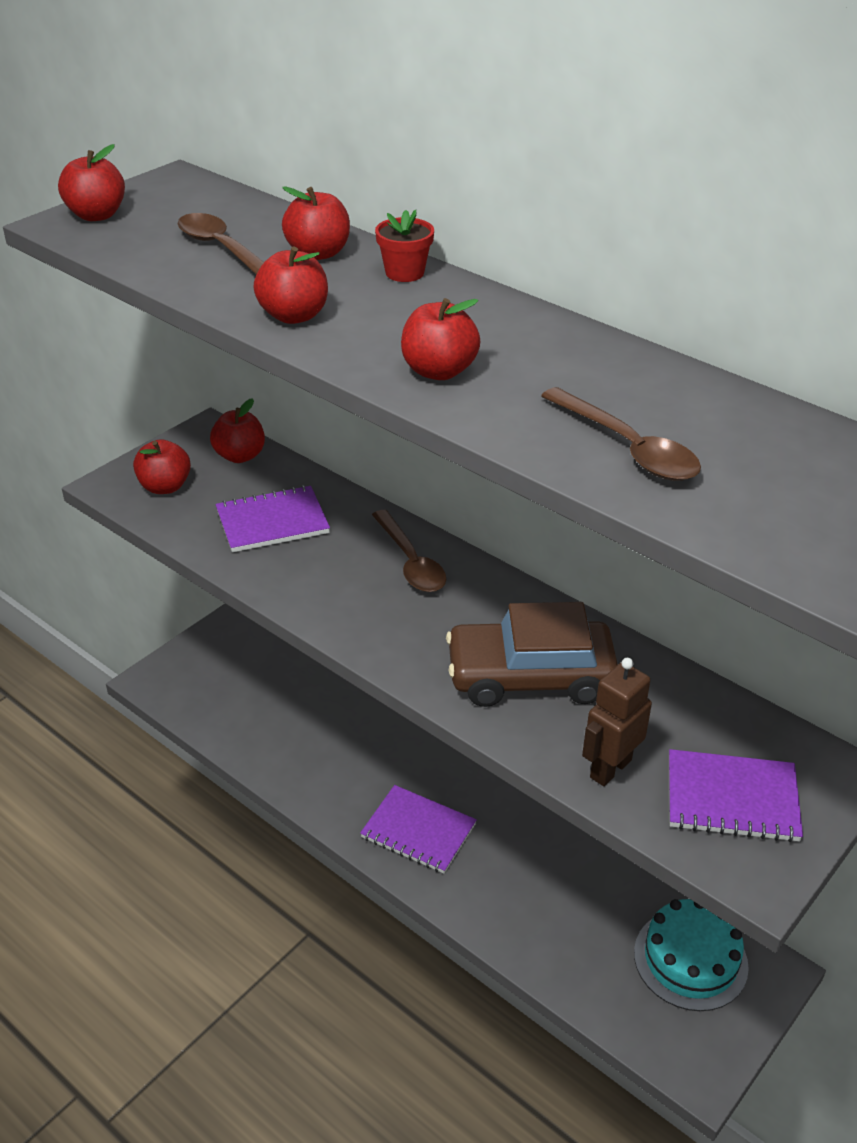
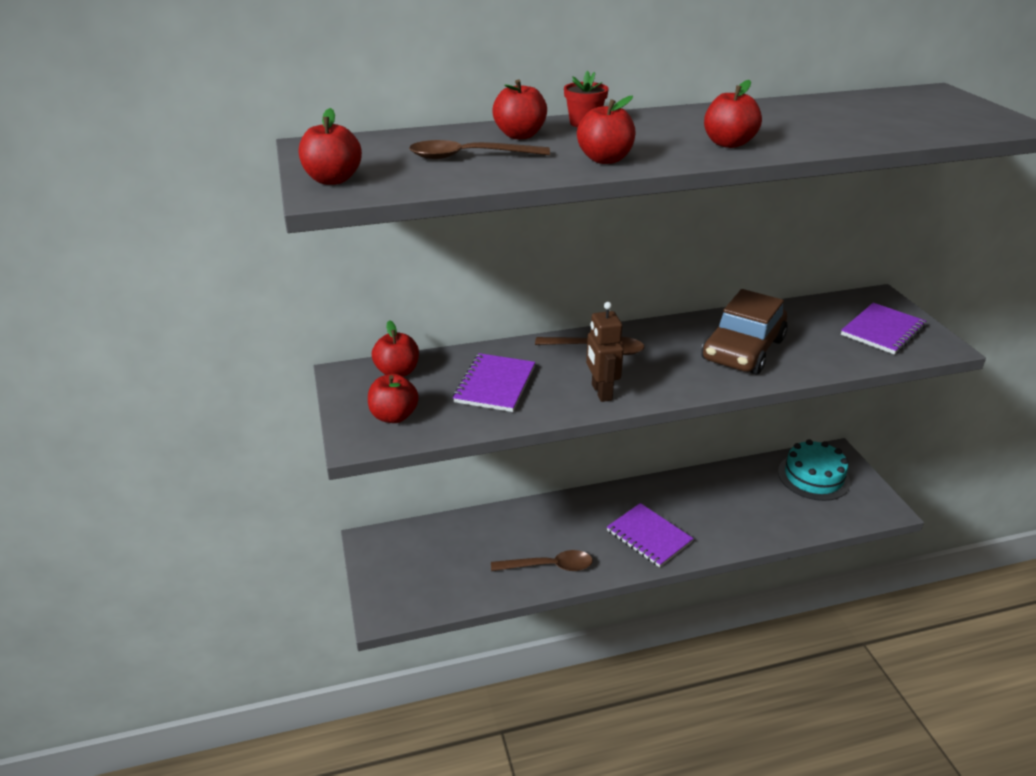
camera: 55 degrees left, 5 degrees down
(418, 831) = (649, 536): purple notebook -> purple notebook turned 75 degrees clockwise
(610, 768) = (838, 355): brown robot -> brown robot (601, 392)
(628, 448) = (860, 128): brown spoon -> brown spoon (549, 566)

